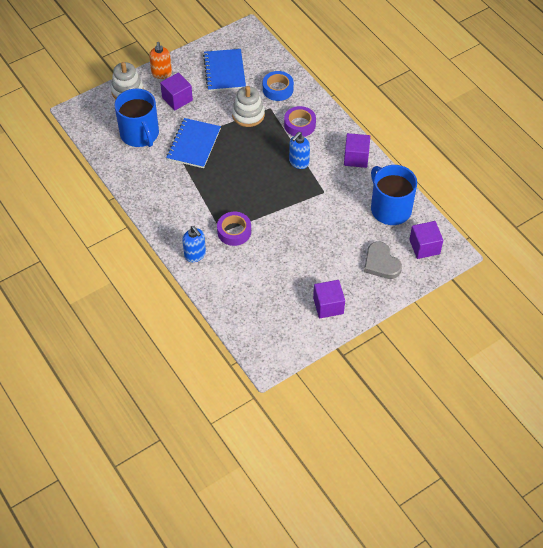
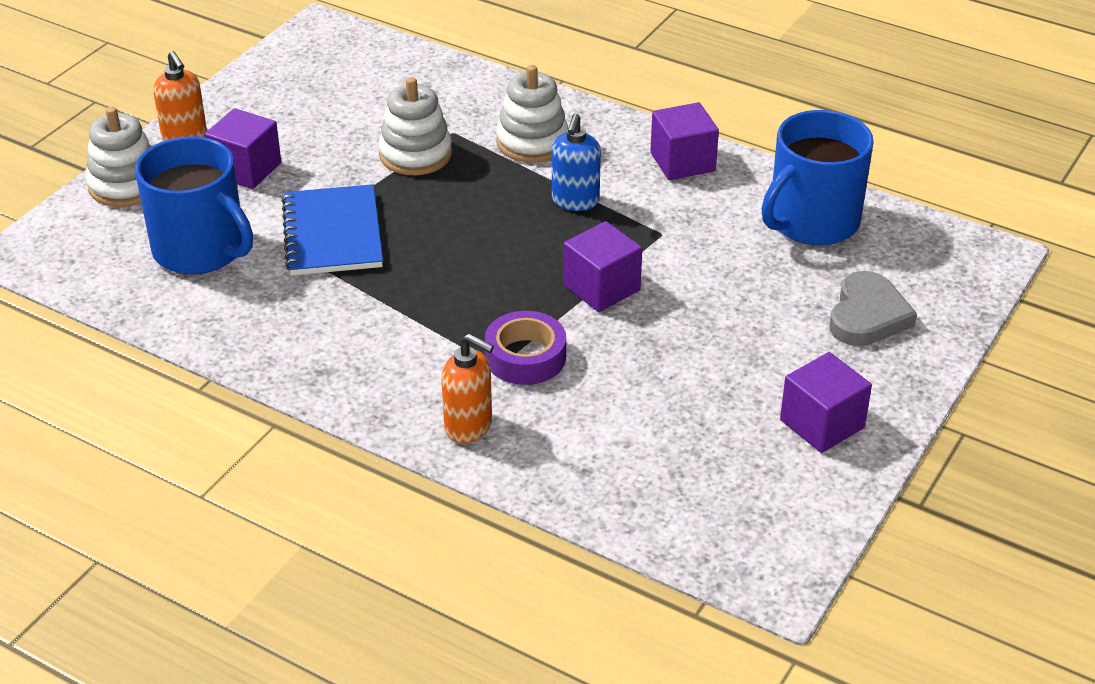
camera: 25 degrees left, 15 degrees down
(195, 255) = (469, 426): blue soap dispenser -> orange soap dispenser
(224, 71) = (318, 100): blue notebook -> none
(278, 89) = (447, 99): blue tape -> none
(299, 125) = (532, 142): purple tape -> white stacking toy
(381, 263) = (867, 315): grey heart -> grey heart turned 105 degrees counterclockwise
(390, 208) = (812, 221): blue mug -> blue mug turned 75 degrees counterclockwise
(424, 247) = (927, 262): purple cube -> purple cube (601, 288)

